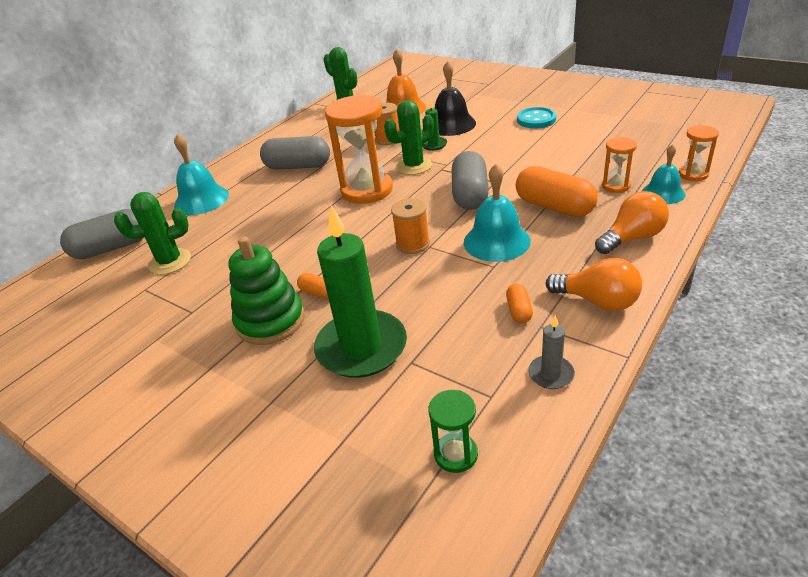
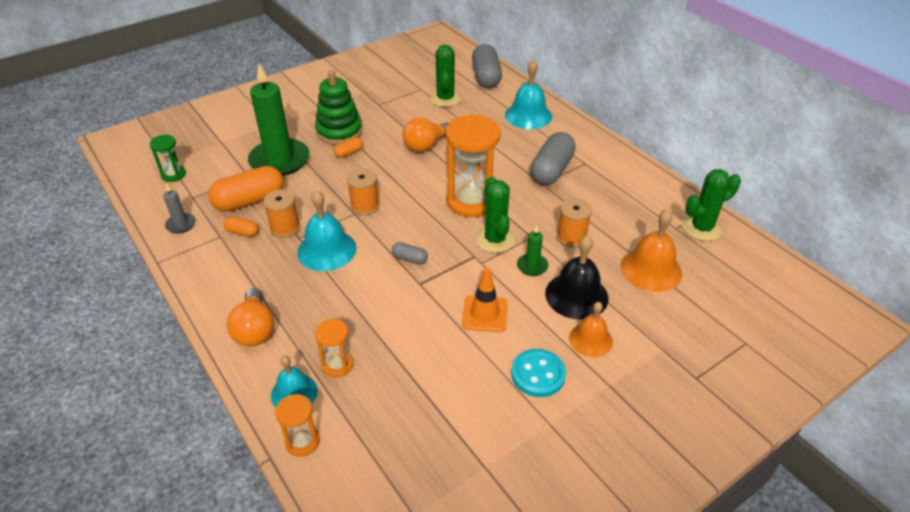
camera: 105 degrees right, 5 degrees up
(470, 195) = (410, 259): grey capsule -> grey capsule, size x0.47
(486, 282) = (285, 228): none -> orange spool
(488, 112) = (590, 339): none -> orange bell
(501, 148) = (485, 314): none -> orange traffic cone
(554, 207) = (342, 304): orange capsule -> orange capsule (250, 201)
(597, 301) = (212, 272): orange light bulb -> orange light bulb (426, 145)

